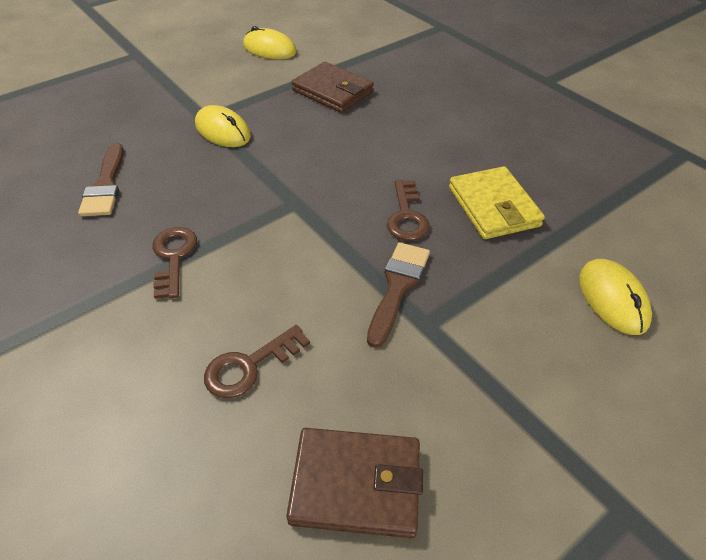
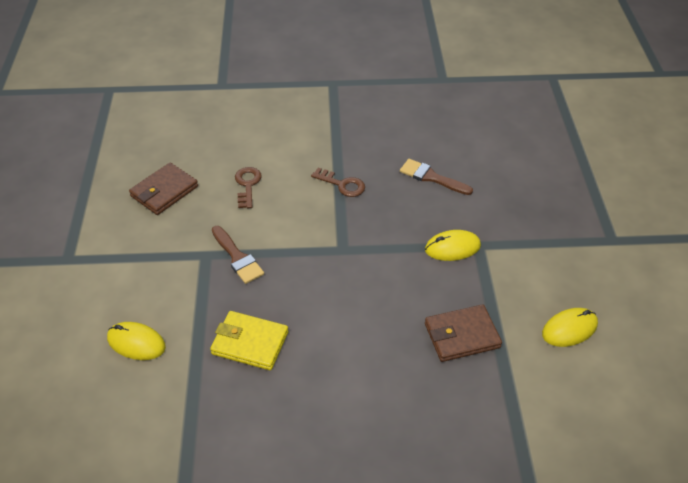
camera: 125 degrees right, 0 degrees up
(406, 216) = (283, 294): brown key -> none

